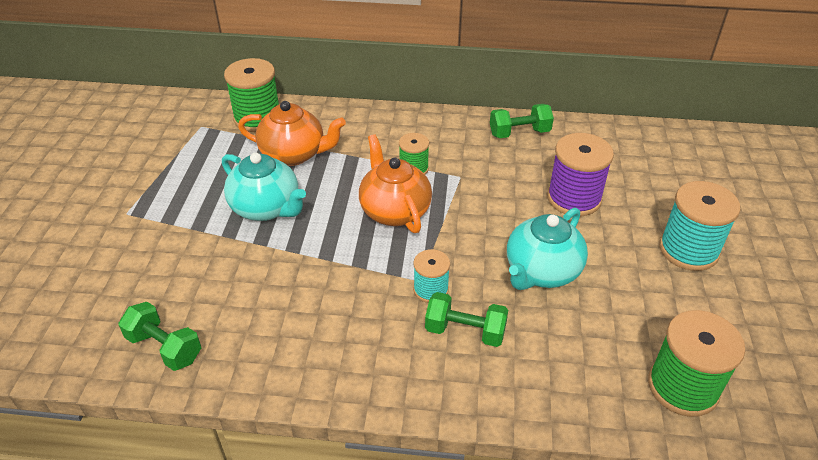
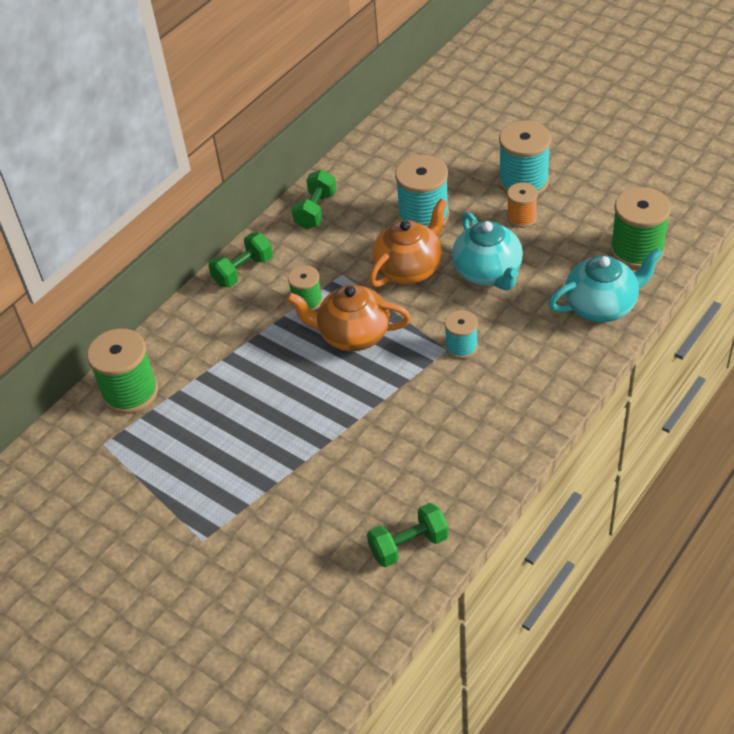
camera: 55 degrees left, 5 degrees up
(266, 208) = (280, 425): turquoise teapot -> turquoise teapot (602, 306)
(294, 154) = (215, 380): orange teapot -> orange teapot (409, 268)
(465, 331) = (517, 343): green dumbbell -> green dumbbell (243, 271)
(574, 198) = (423, 216): purple spool -> turquoise spool
(637, 268) = (521, 217): none -> orange spool

